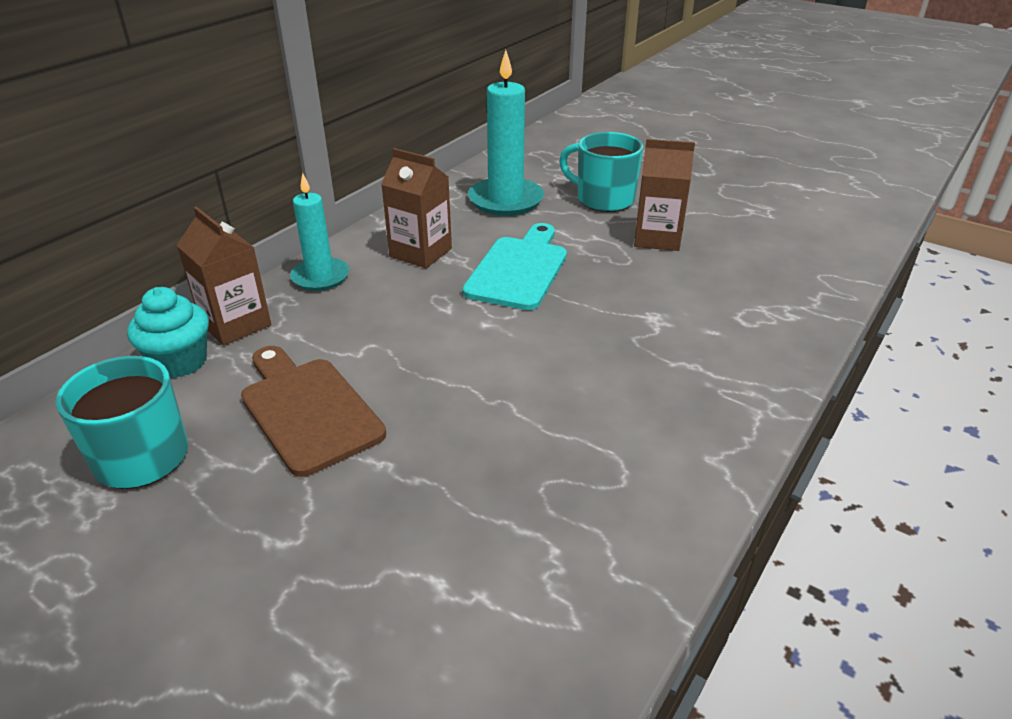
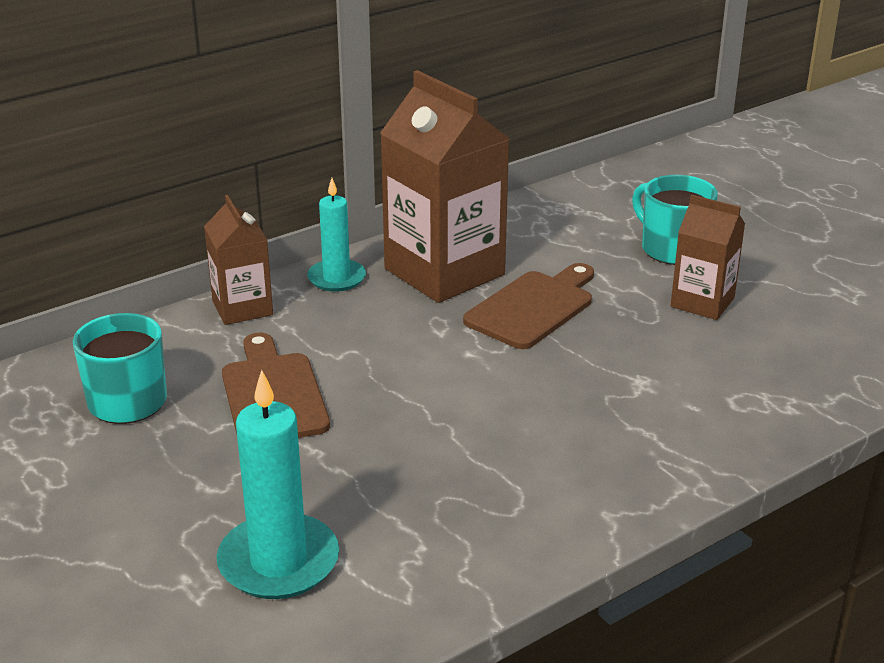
camera: 20 degrees right, 5 degrees down
(180, 362) = (183, 331): turquoise cupcake -> none
(420, 252) = (444, 272): brown carton -> brown carton, size x1.82
(505, 200) = (563, 232): turquoise candle -> turquoise candle (278, 562)
(518, 269) = (533, 307): turquoise cutting board -> brown cutting board

